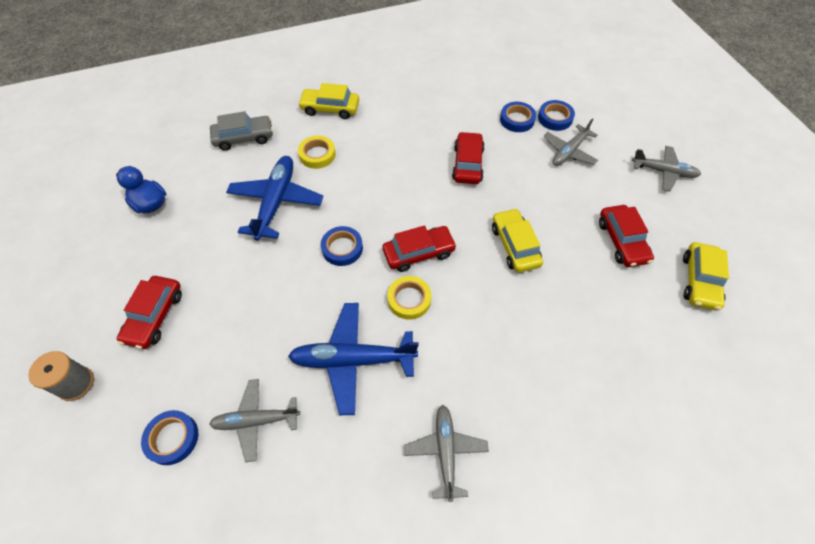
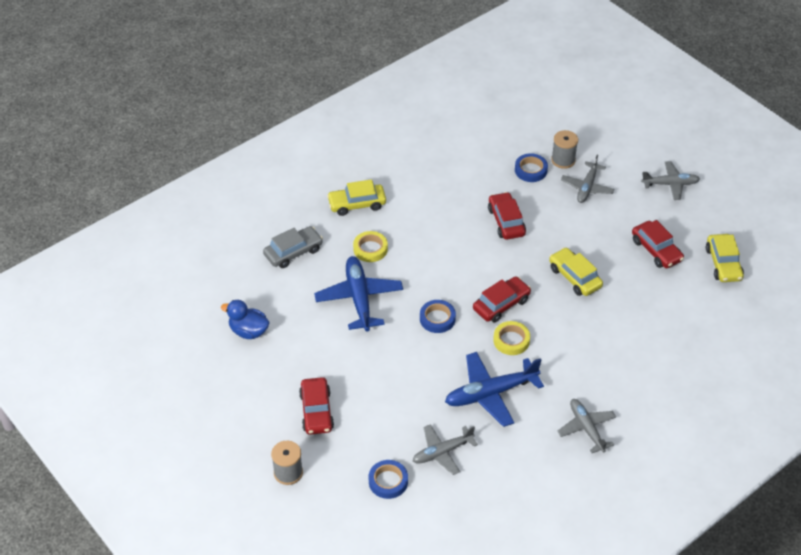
camera: 20 degrees left, 10 degrees down
(555, 118) = (563, 160): blue tape -> grey spool

